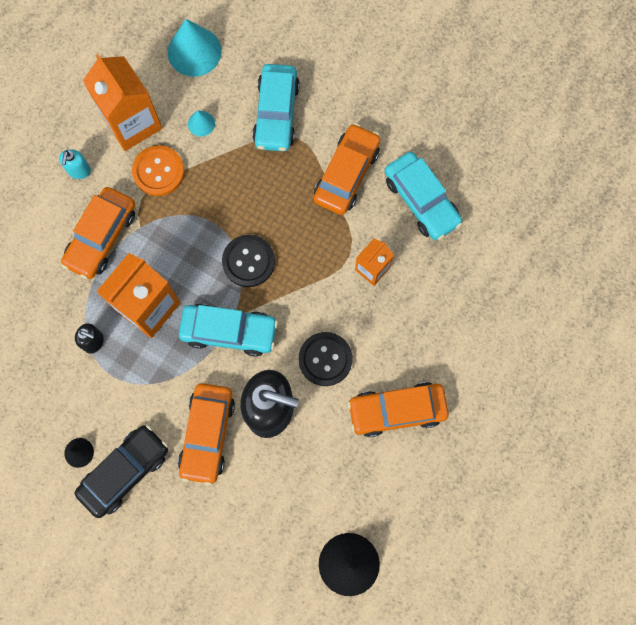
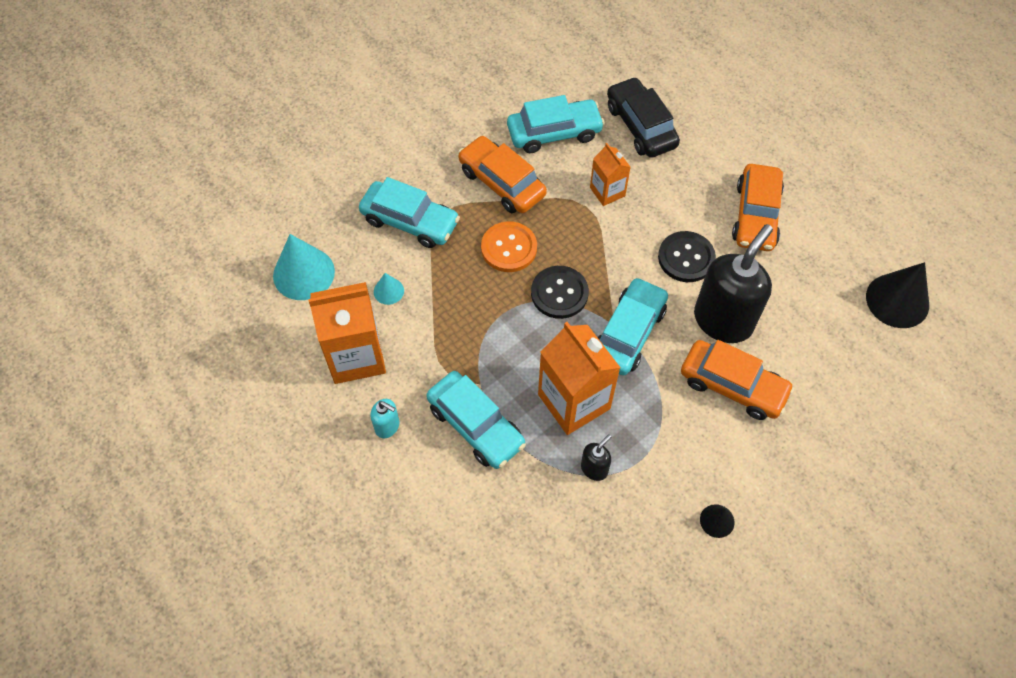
camera: 70 degrees left, 15 degrees down
(101, 237) = (475, 425): orange car -> turquoise car
(125, 471) = (751, 479): black car -> black car (641, 126)
(158, 171) = (424, 347): orange button -> orange button (509, 248)

